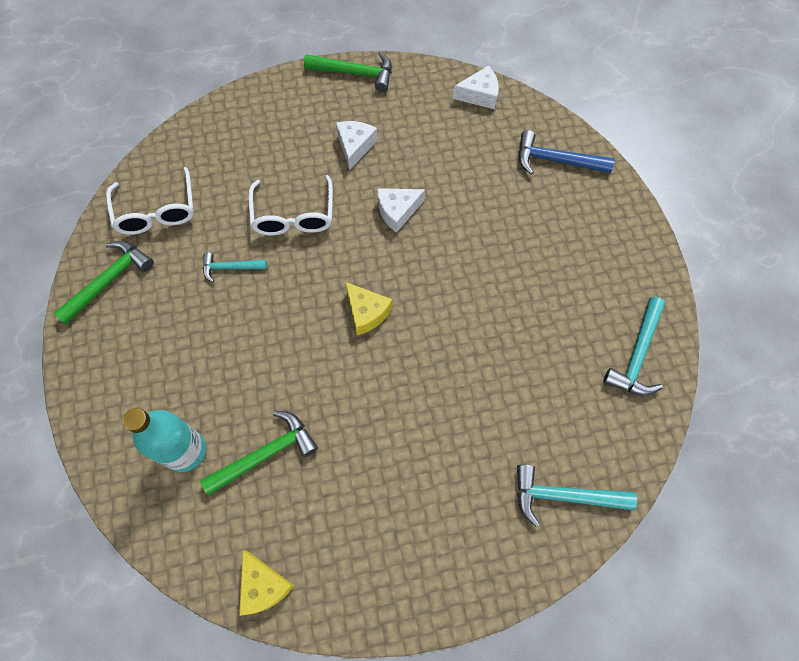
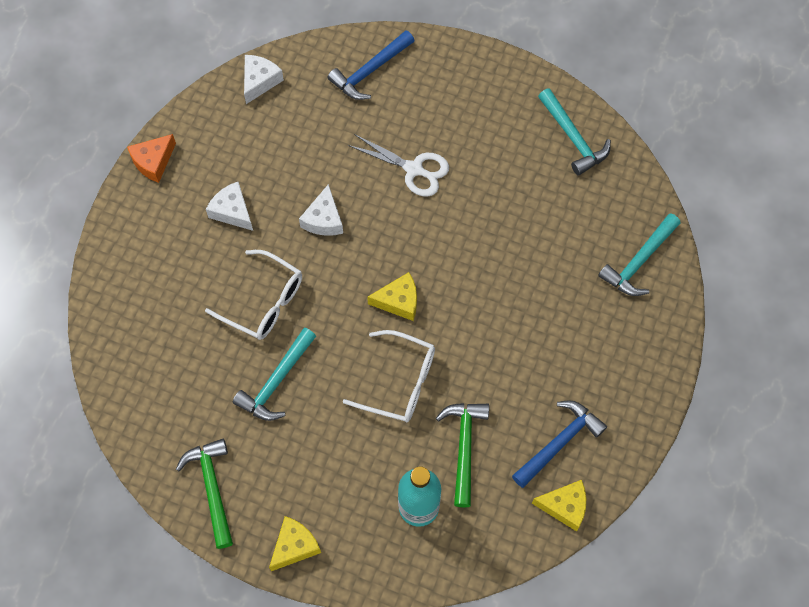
camera: 55 degrees left, 0 degrees up
(92, 373) = (294, 546): none -> yellow cheese
(157, 212) = (170, 412): white glasses -> white glasses (400, 382)
(230, 268) = (276, 382): turquoise hammer -> turquoise hammer, size x1.59
(326, 538) = (559, 442): none -> blue hammer
(355, 73) = (153, 162): green hammer -> orange cheese
(496, 247) = (414, 169): none -> white scissors

